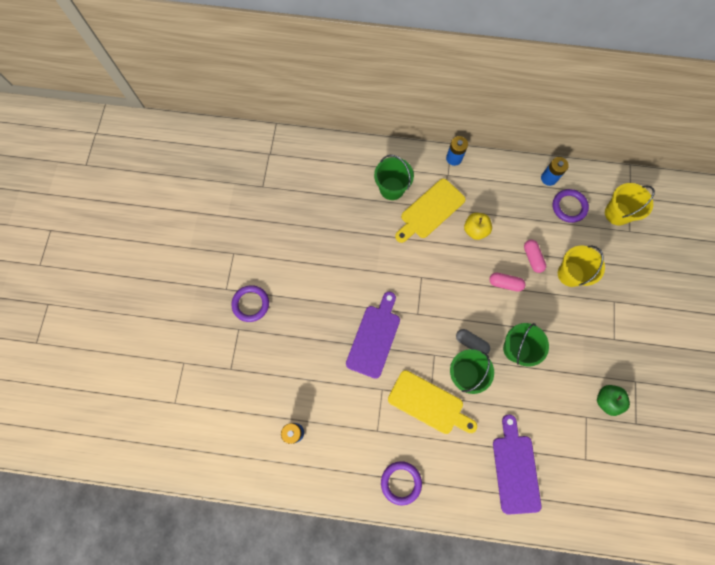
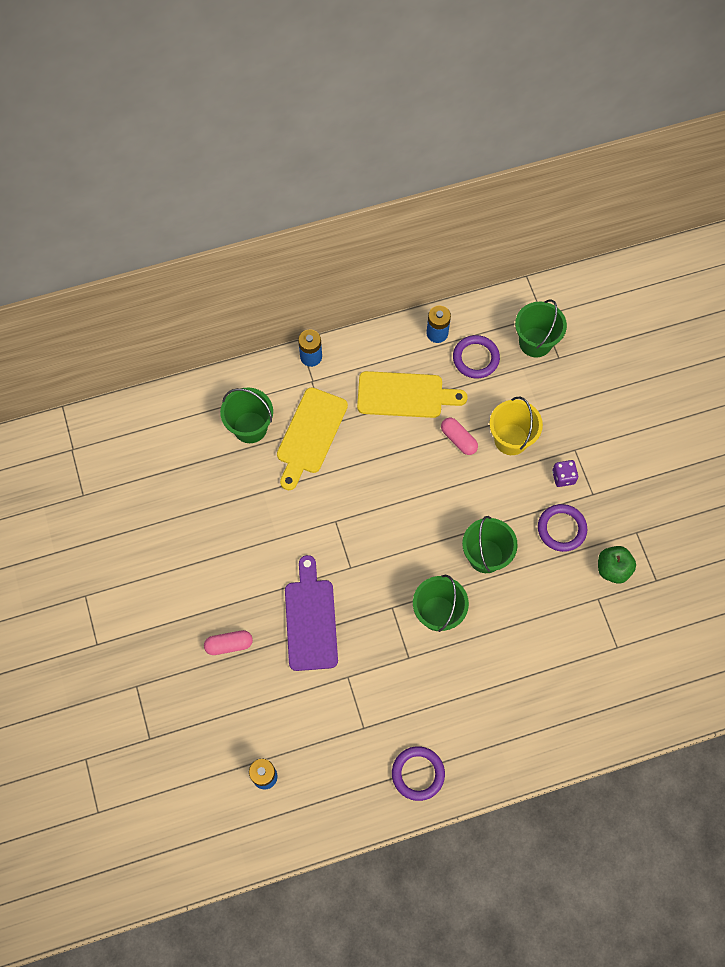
camera: 25 degrees left, 5 degrees down
(251, 304) = (137, 648): purple ring -> purple ring (561, 529)
(429, 404) = (410, 667): yellow cutting board -> yellow cutting board (405, 395)
(471, 343) = (429, 573): grey capsule -> none
(475, 230) = (376, 435): yellow apple -> none
(505, 283) = (439, 484): pink capsule -> pink capsule (229, 645)
(515, 469) = (543, 695): purple cutting board -> none
(597, 317) = (563, 477): none -> purple dice
(617, 213) = (535, 342): yellow bucket -> green bucket

